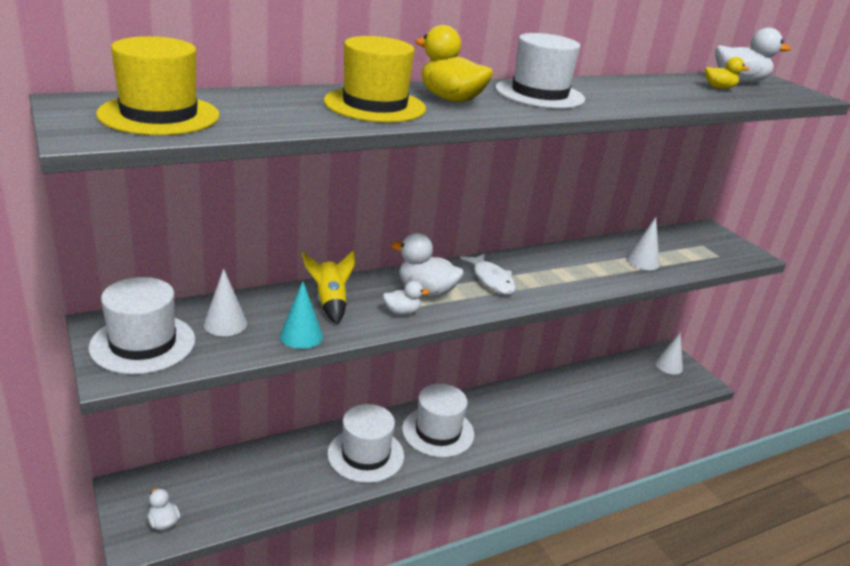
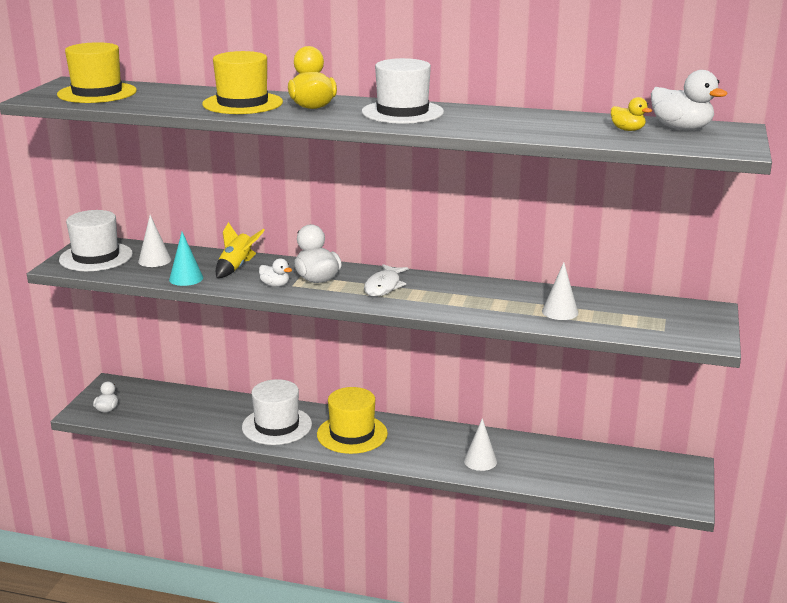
camera: 45 degrees right, 5 degrees down
(438, 431) = (352, 434): white hat -> yellow hat
(668, 365) = (668, 475): white cone -> white cone (480, 461)

